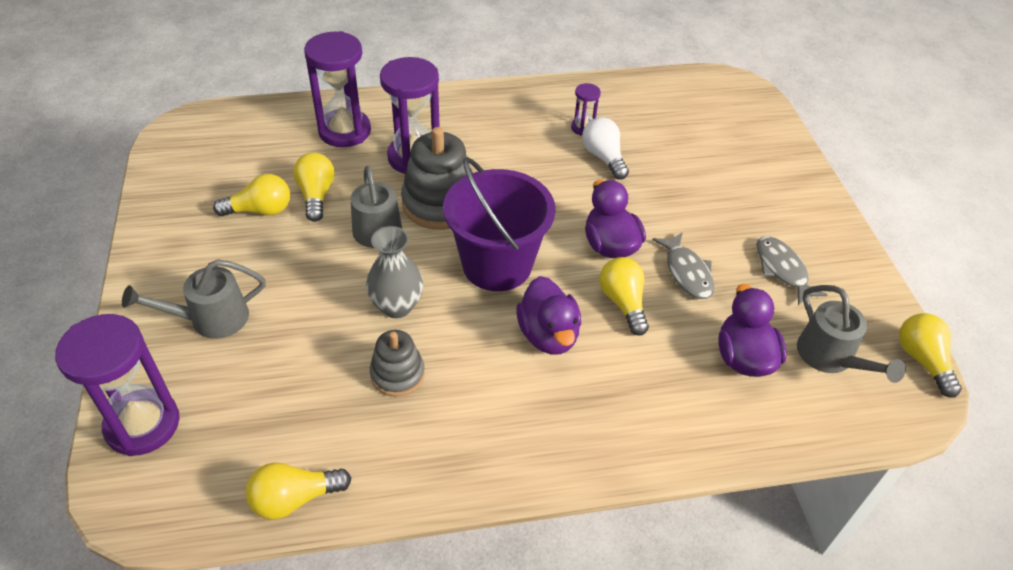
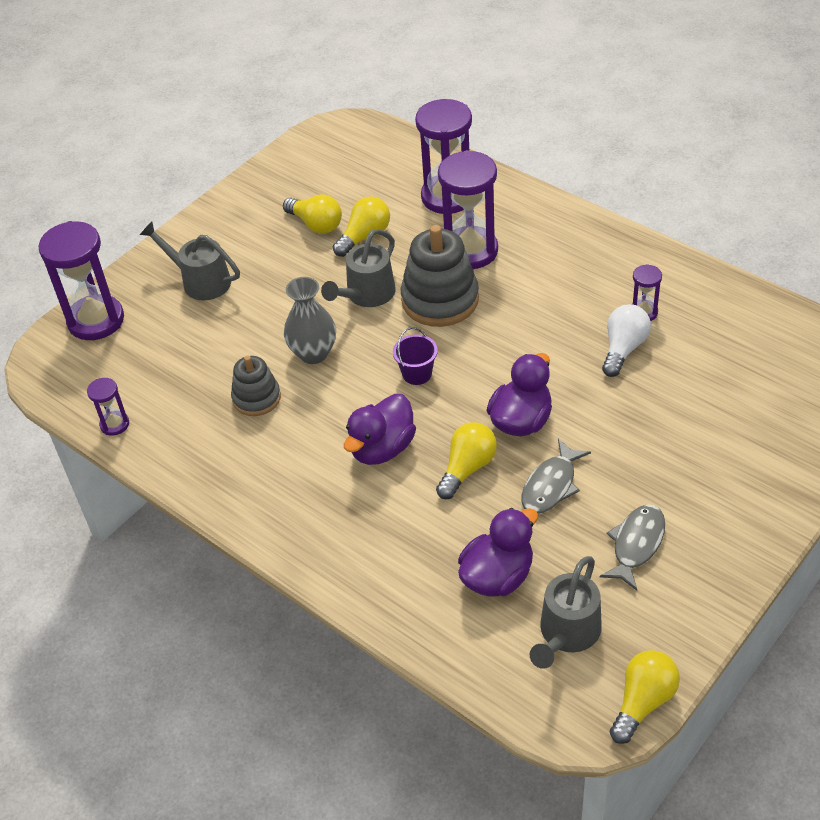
camera: 55 degrees right, 0 degrees up
(294, 499) = (114, 424): yellow light bulb -> purple hourglass
(497, 265) = (417, 374): purple bucket -> purple bucket, size x0.42

